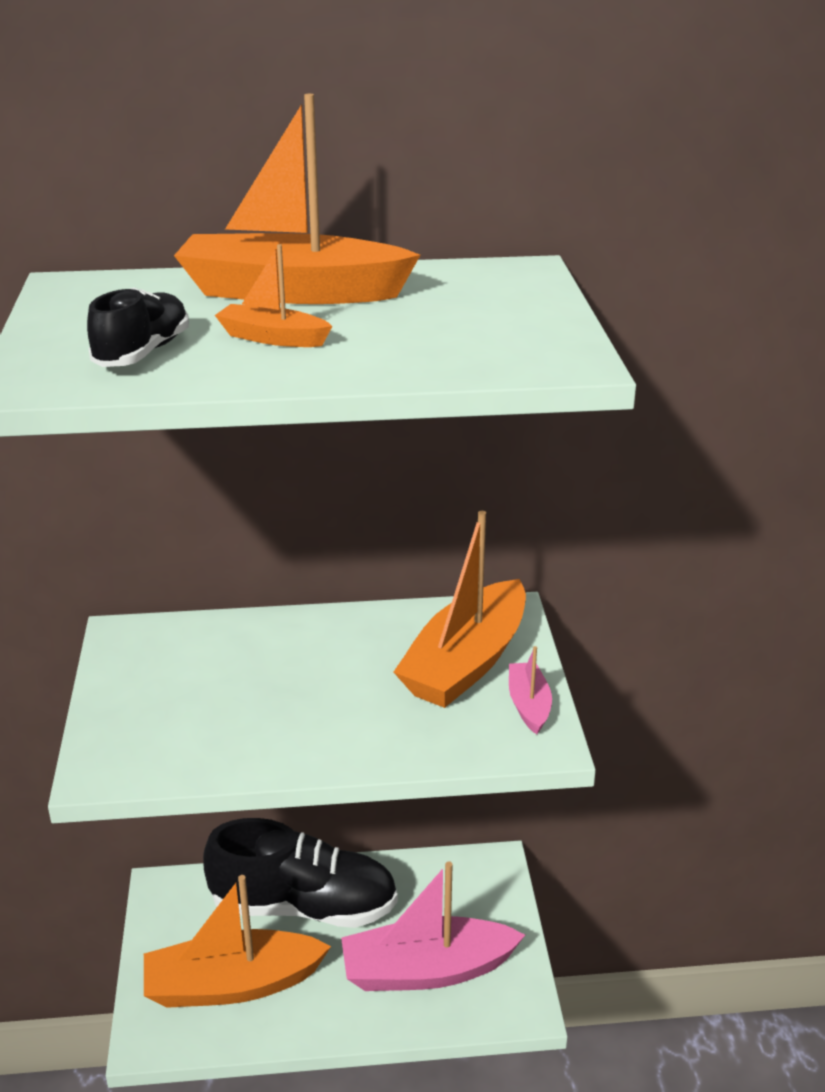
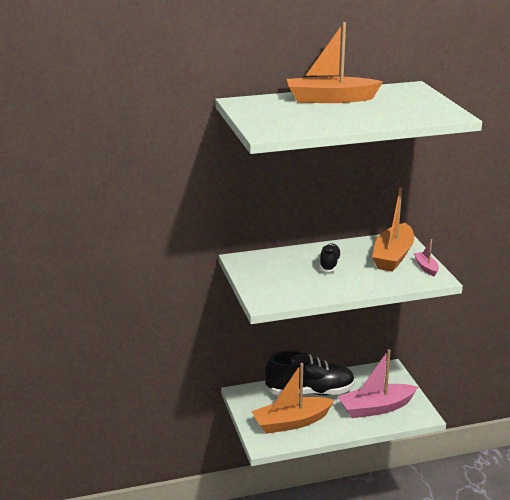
camera: 10 degrees left, 5 degrees down
(142, 353) = (295, 122): black shoe -> black shoe (329, 264)
(273, 338) = (339, 114): orange boat -> none

